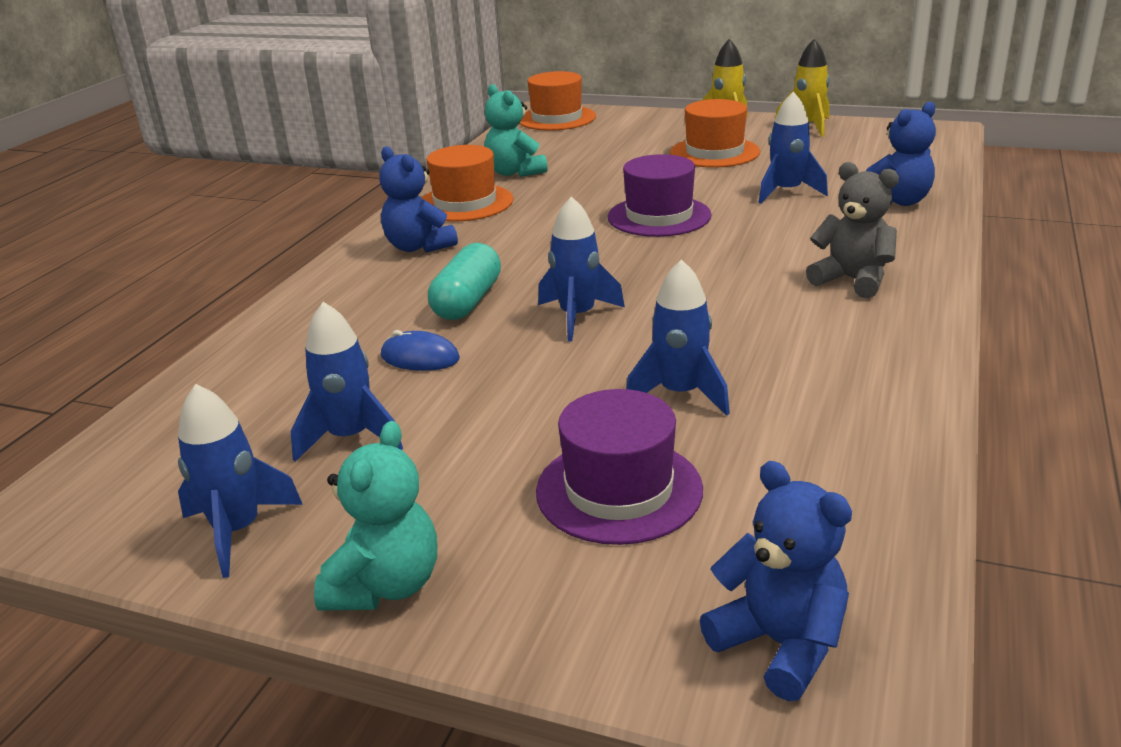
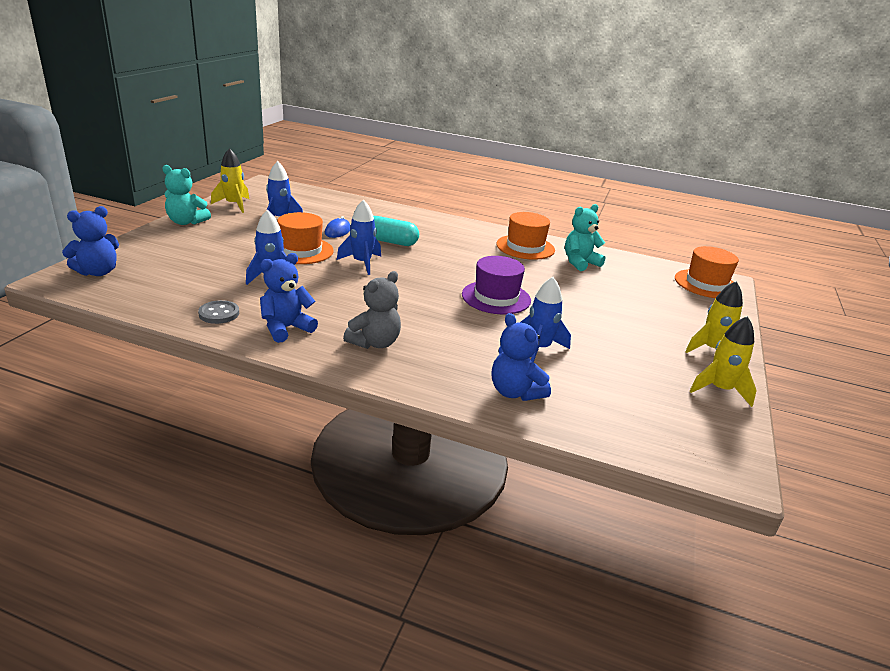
camera: 85 degrees right, 0 degrees up
(238, 531) = (234, 205): blue rocket -> yellow rocket
(419, 247) = (462, 234): blue teddy bear -> blue teddy bear (286, 328)
(619, 490) = (207, 258): purple hat -> none
(714, 152) = (632, 334): orange hat -> orange hat (301, 251)
(863, 418) = (219, 314): none -> grey button

